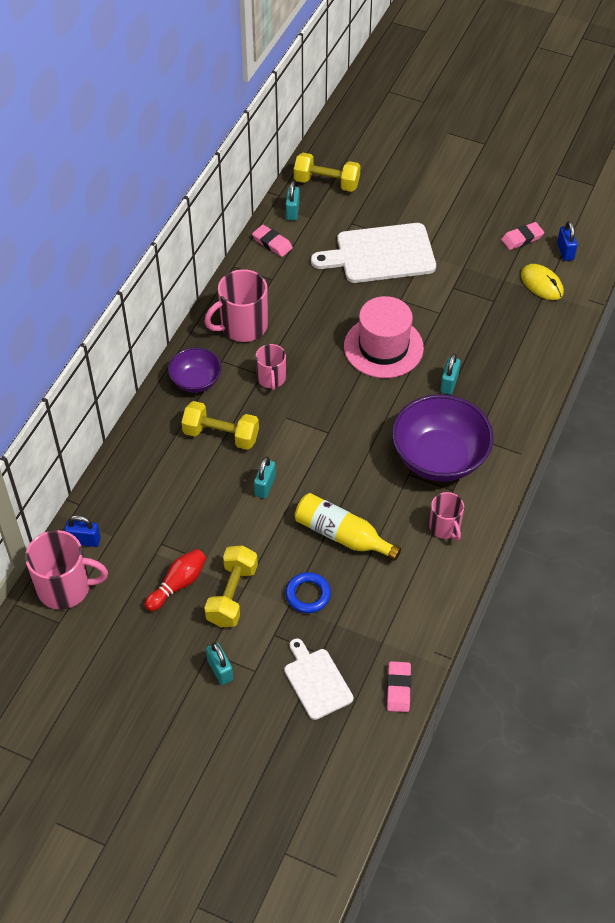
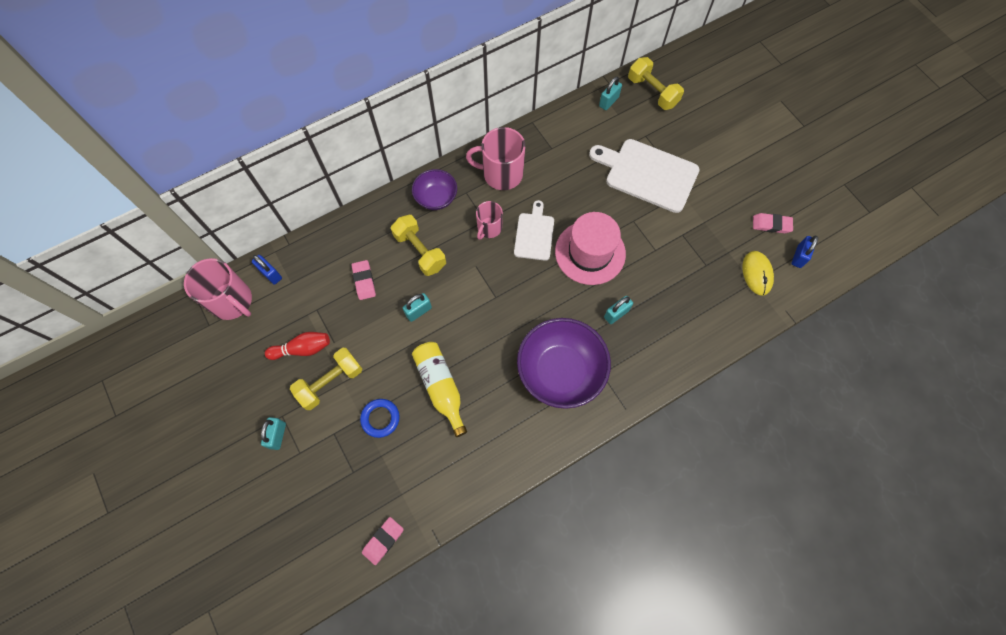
camera: 35 degrees right, 15 degrees up
(272, 243) = (574, 119): pink eraser -> pink eraser (364, 281)
(316, 681) = (333, 492): white cutting board -> white cutting board (534, 234)
(445, 527) = (519, 432): pink mug -> none

